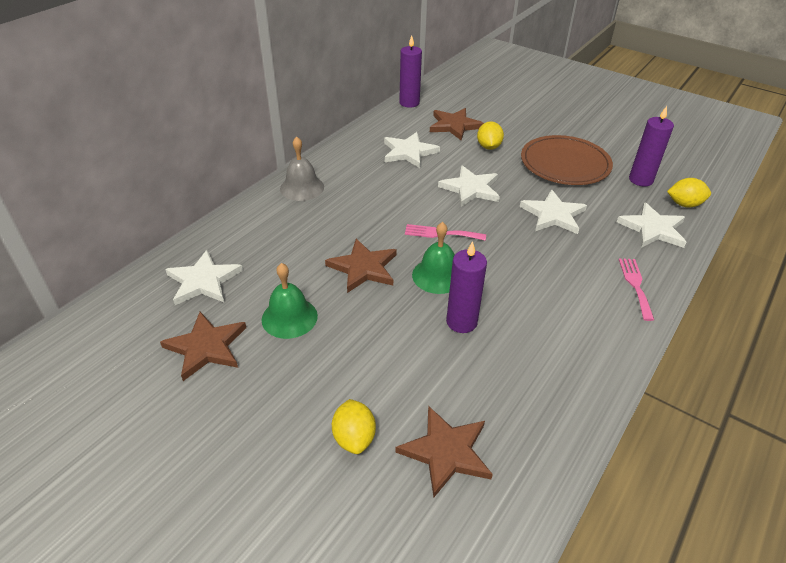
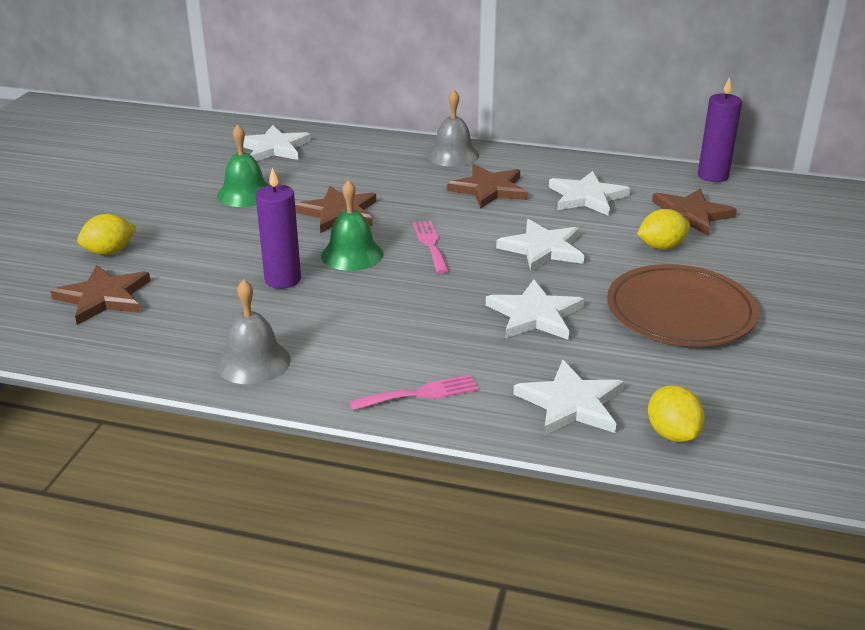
camera: 70 degrees right, 10 degrees down
(206, 347) = (192, 169): brown star -> brown star (489, 189)
(581, 361) = (253, 362): none -> grey bell
(640, 180) = (706, 385): purple candle -> none

